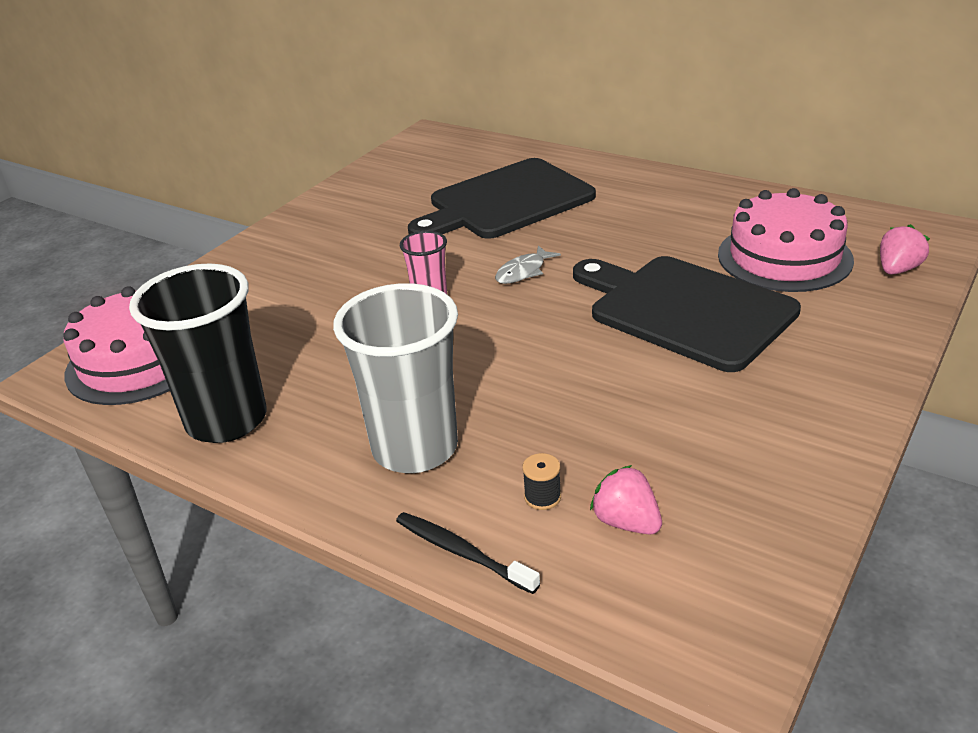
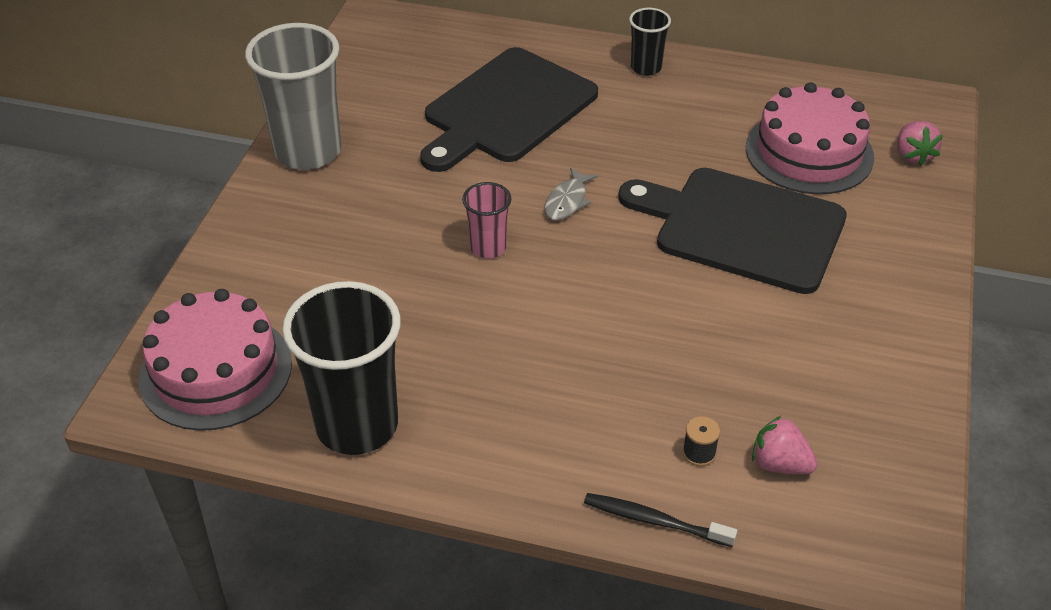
camera: 20 degrees left, 10 degrees up
(415, 448) = (560, 424): grey cup -> grey cup (308, 151)
(650, 182) = (646, 68): none -> black cup
(897, 269) = (913, 155): pink strawberry -> pink strawberry turned 150 degrees clockwise

